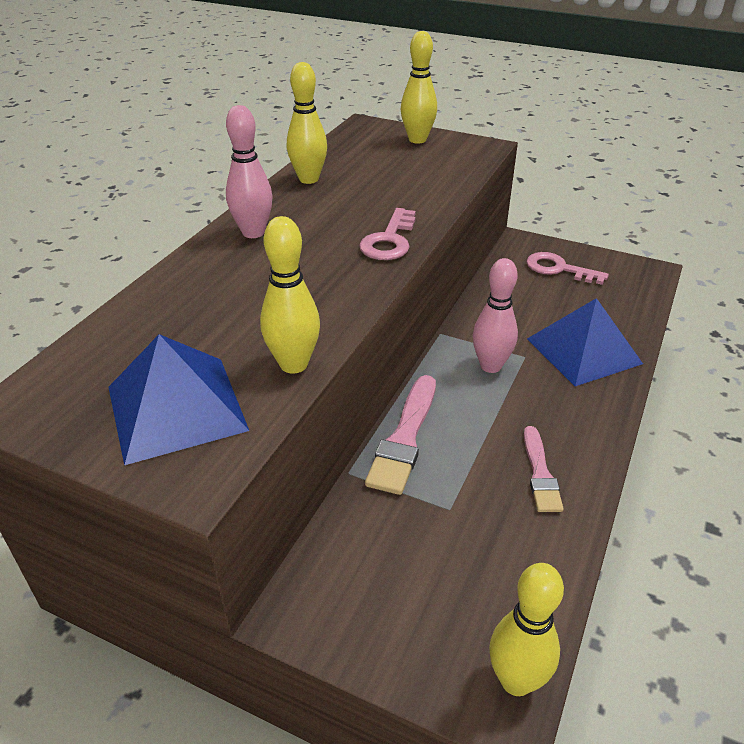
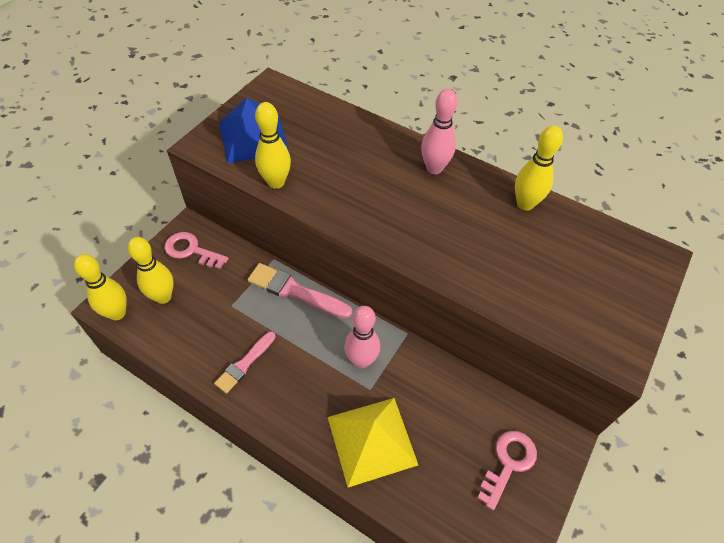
camera: 95 degrees right, 15 degrees up
(389, 240) = (416, 245): pink key -> pink key (191, 250)
(417, 140) = (626, 296): yellow bowling pin -> yellow bowling pin (163, 297)
(540, 473) = (245, 364): pink brush -> pink brush turned 60 degrees counterclockwise
(584, 351) = (372, 440): blue pyramid -> yellow pyramid

